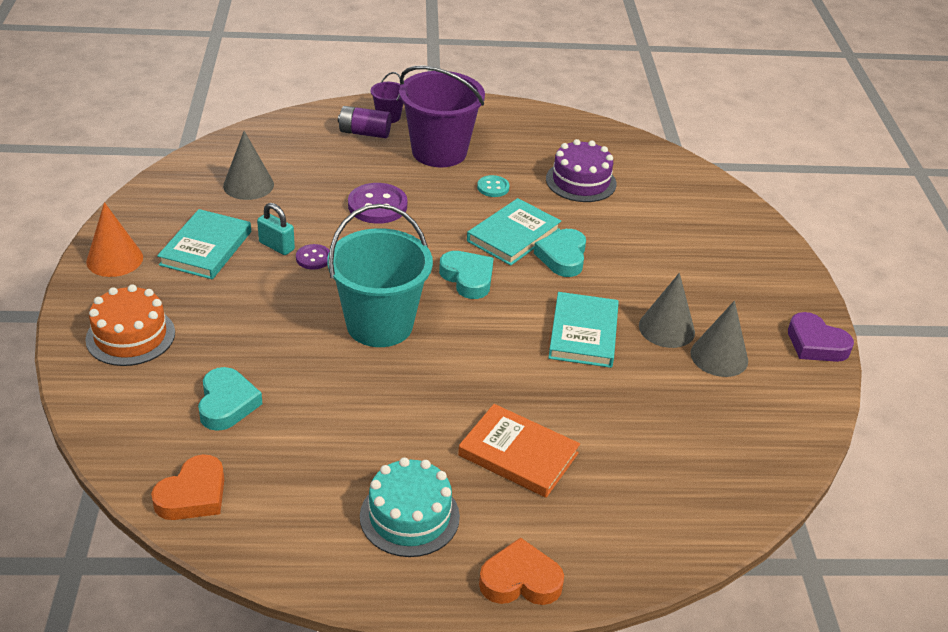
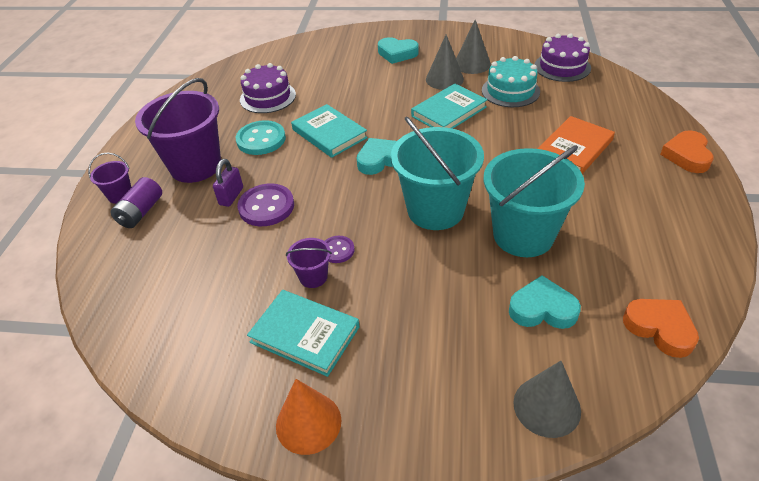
camera: 75 degrees left, 5 degrees up
(130, 336) = (447, 394): orange cake -> none
(248, 185) = (199, 301): grey cone -> grey cone (547, 406)
(276, 246) = (313, 277): turquoise padlock -> purple bucket
(339, 394) = (523, 235): none -> turquoise bucket
(392, 181) = (231, 196): none -> purple padlock
(409, 516) = (646, 201): turquoise cake -> turquoise cake (510, 91)
(493, 187) = (261, 139): turquoise button -> turquoise button, size x1.79
(562, 257) = (361, 113): turquoise heart -> turquoise heart (397, 53)
(583, 333) = (449, 112): turquoise book -> turquoise book turned 60 degrees counterclockwise
(744, 459) = (562, 67): none -> purple cake
(816, 344) = (460, 32): purple heart -> none

